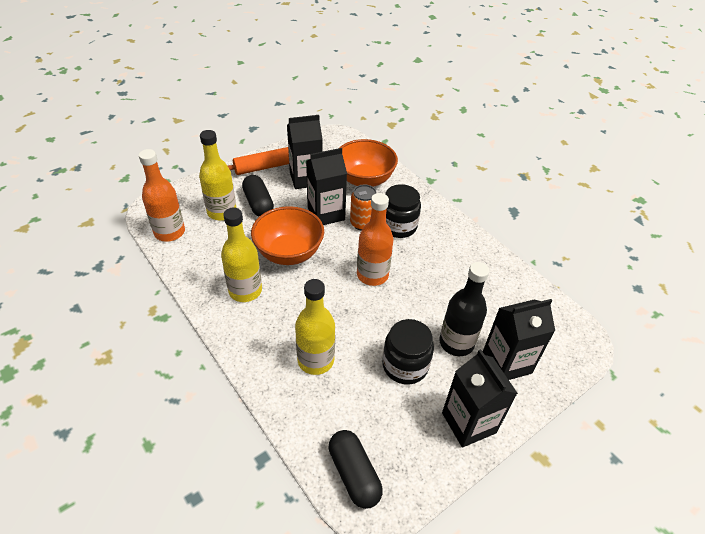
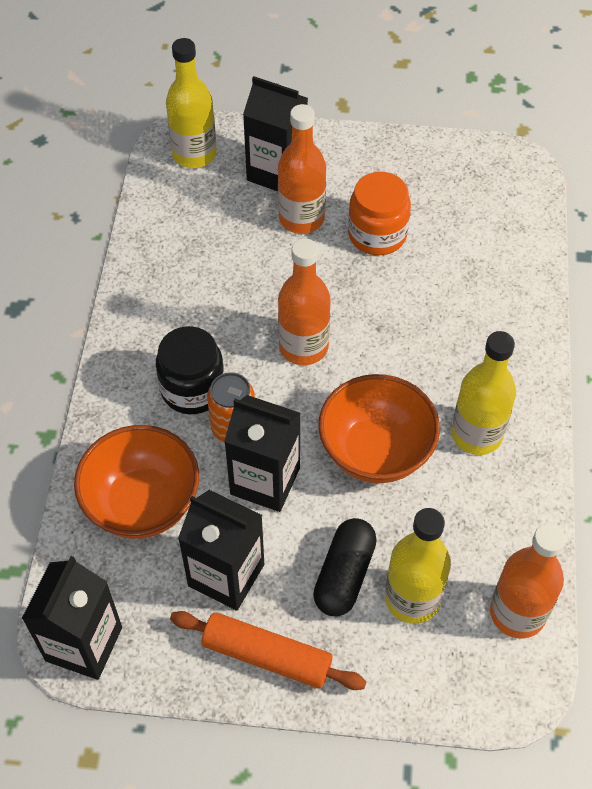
camera: 135 degrees left, 10 degrees up
(315, 360) = (463, 299): yellow bottle -> yellow bottle (194, 154)
(354, 474) = (513, 190): black capsule -> none
(405, 365) = (377, 234): black jar -> orange jar
(456, 343) = (301, 218): black bottle -> orange bottle
(468, 422) = (373, 158): black carton -> black carton (84, 644)

